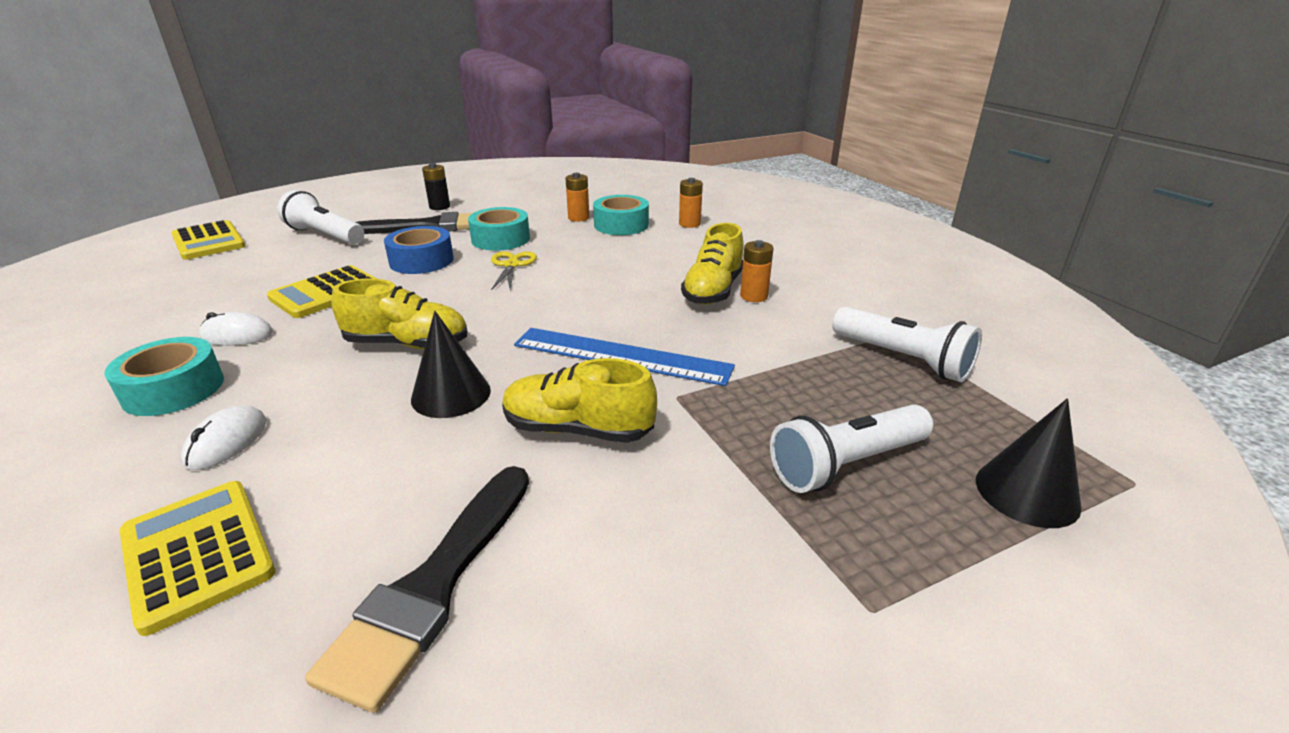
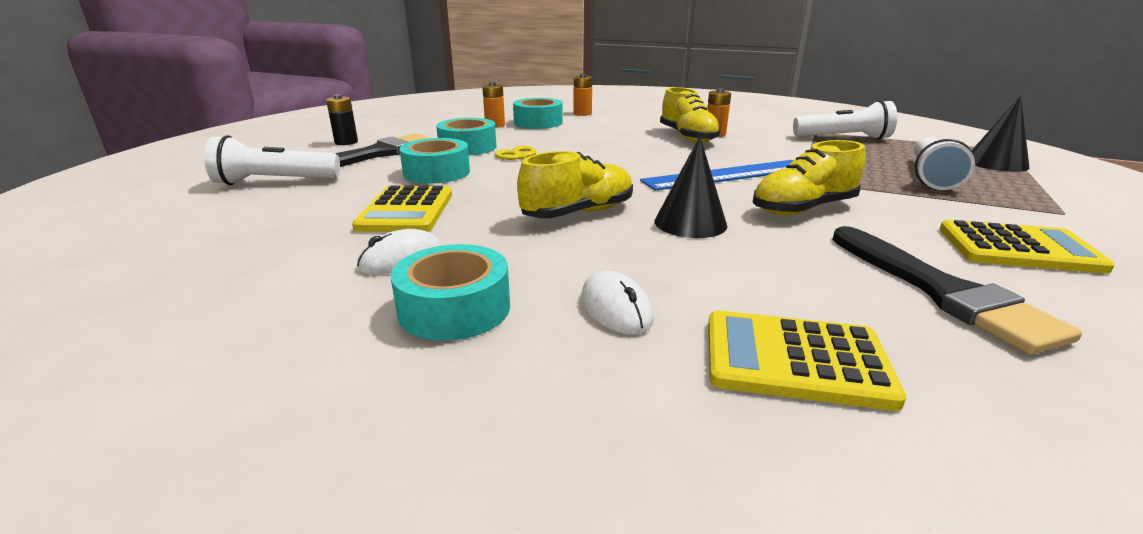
camera: 40 degrees left, 5 degrees down
(208, 241) = (117, 220): yellow calculator -> yellow calculator (1018, 249)
(421, 261) = (437, 172): blue tape -> turquoise tape

